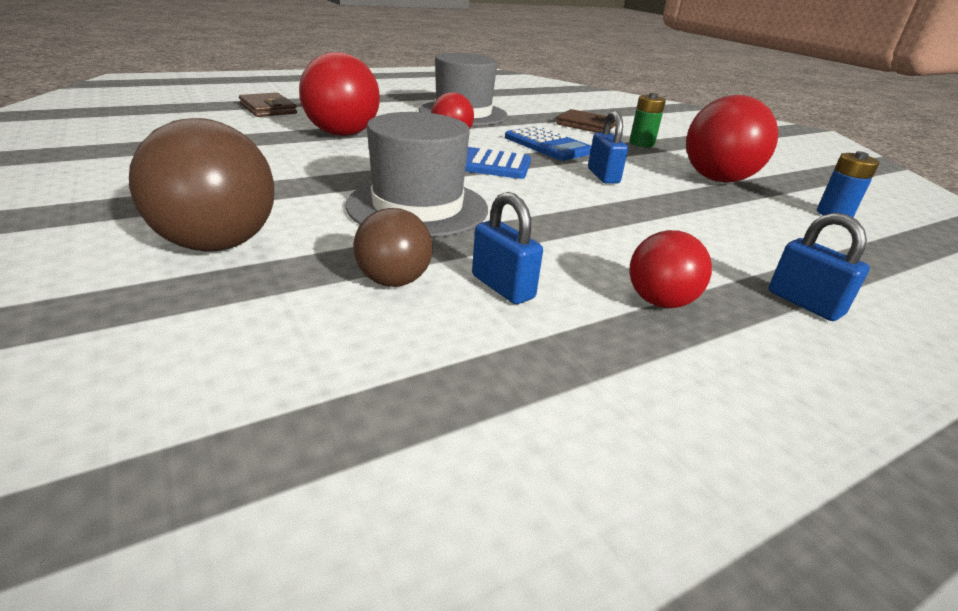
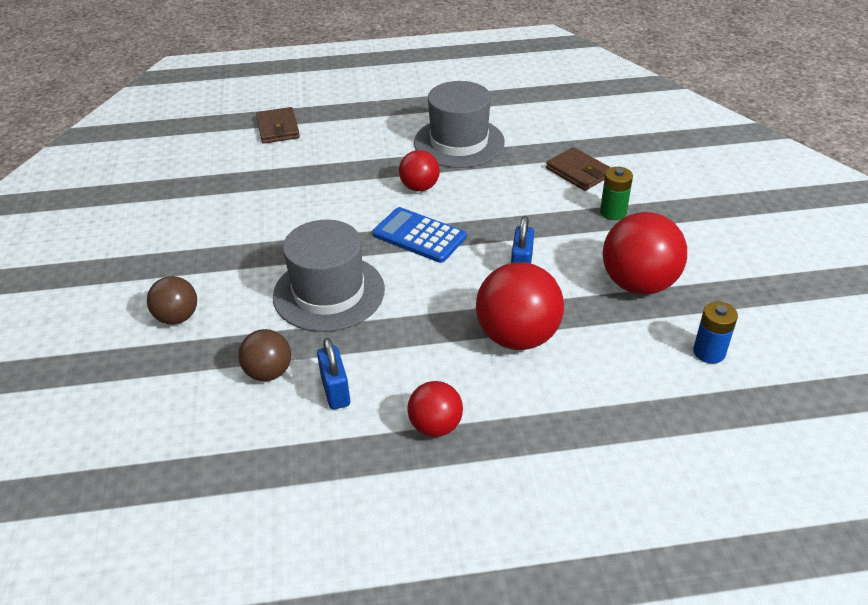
camera: 25 degrees right, 10 degrees up
(217, 244) = (177, 317): brown ball -> brown ball, size x0.58
(342, 134) = (323, 177): red ball -> red ball (517, 336)
(548, 145) = (506, 208): blue calculator -> none
(804, 303) = (548, 450): blue padlock -> none

